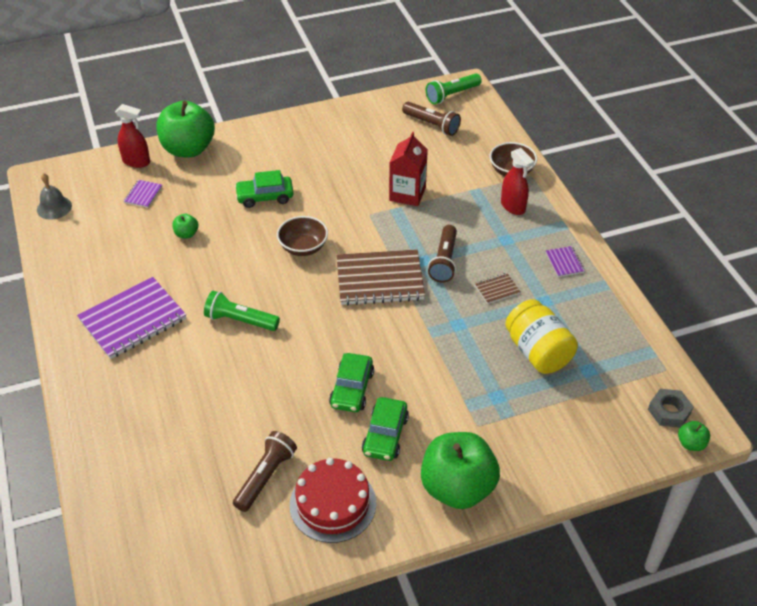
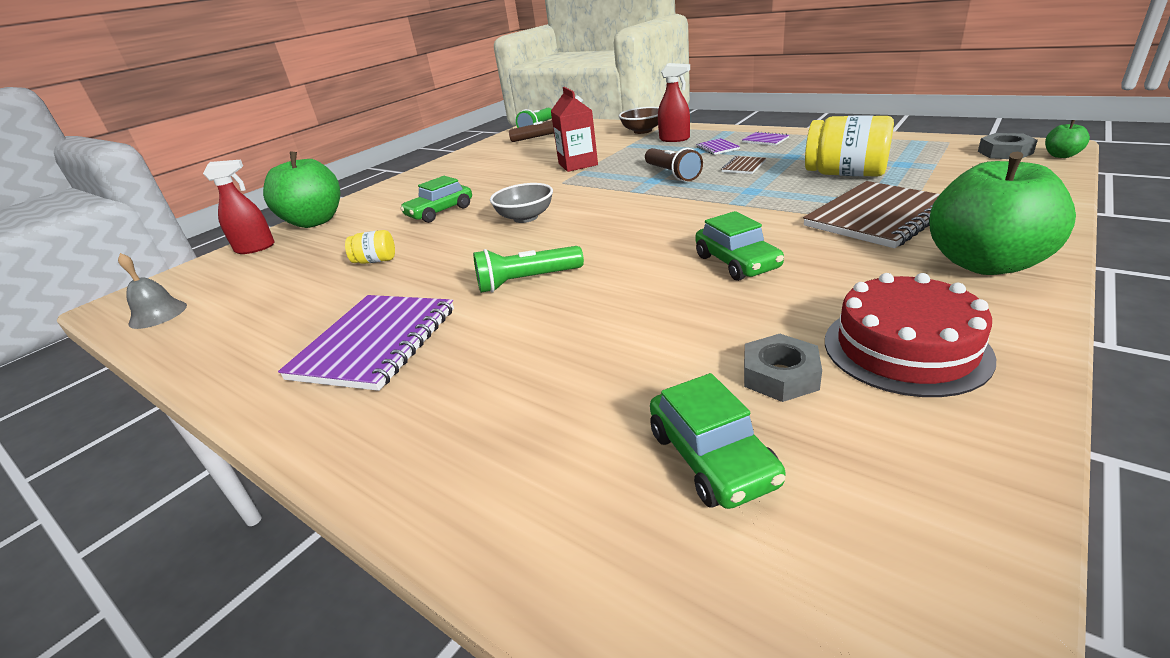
camera: 30 degrees left, 15 degrees down
(143, 194) = (286, 261): purple notebook -> purple notebook (717, 148)
(186, 234) = (375, 261): green apple -> yellow jar
(265, 477) = (780, 375): brown flashlight -> grey nut
(303, 247) = (525, 217): brown bowl -> grey bowl
(379, 280) = (634, 202): brown notebook -> brown notebook (879, 217)
(385, 435) = (837, 271): green car -> green car (712, 457)

